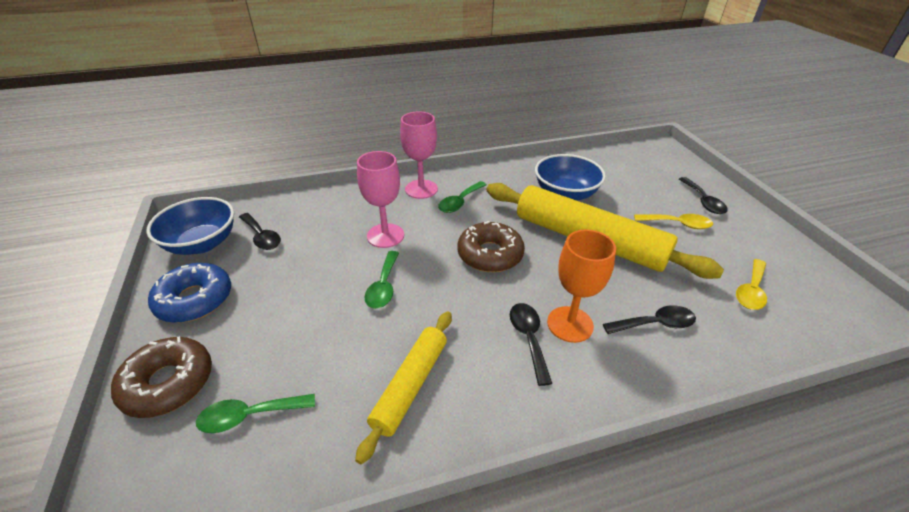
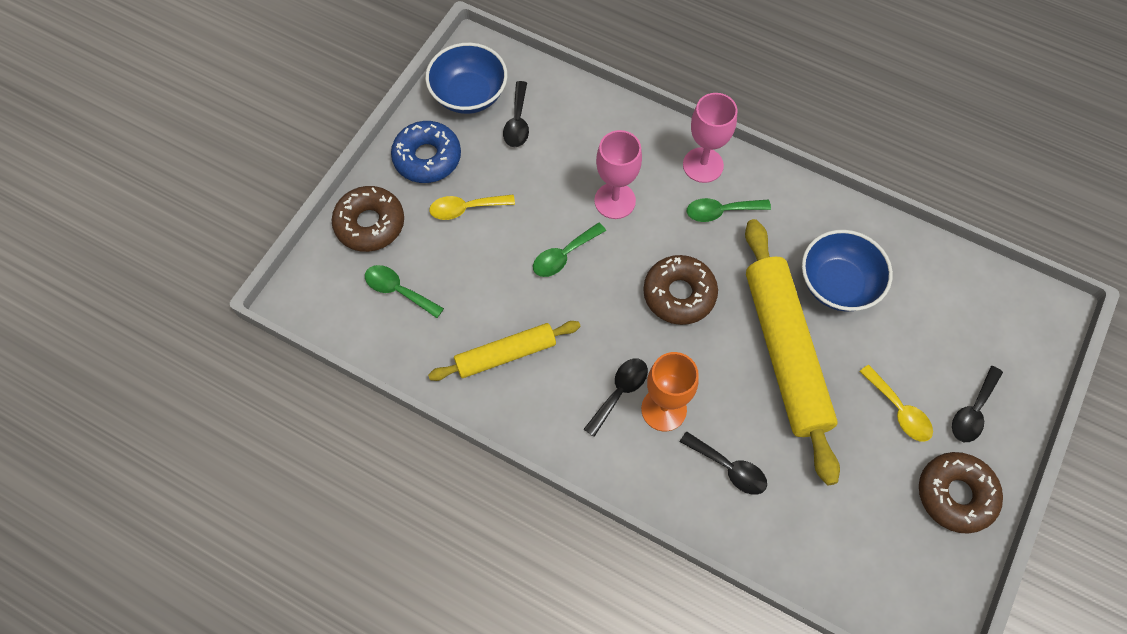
camera: 45 degrees right, 25 degrees up
(751, 291) = (855, 520): yellow spoon -> yellow spoon (466, 208)
(760, 240) = (955, 495): none -> brown donut

